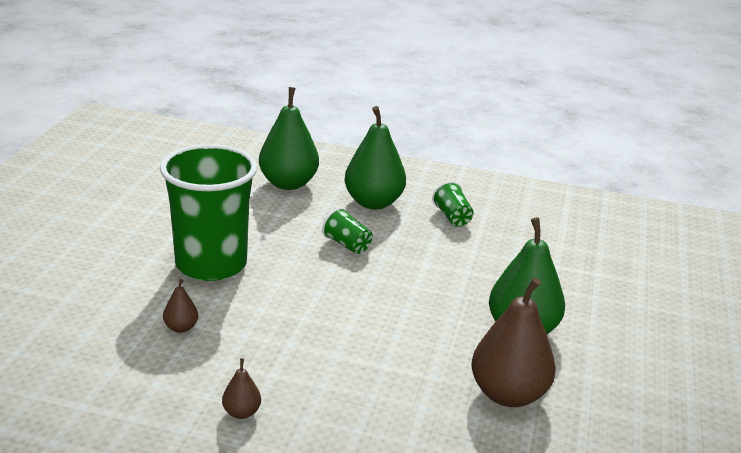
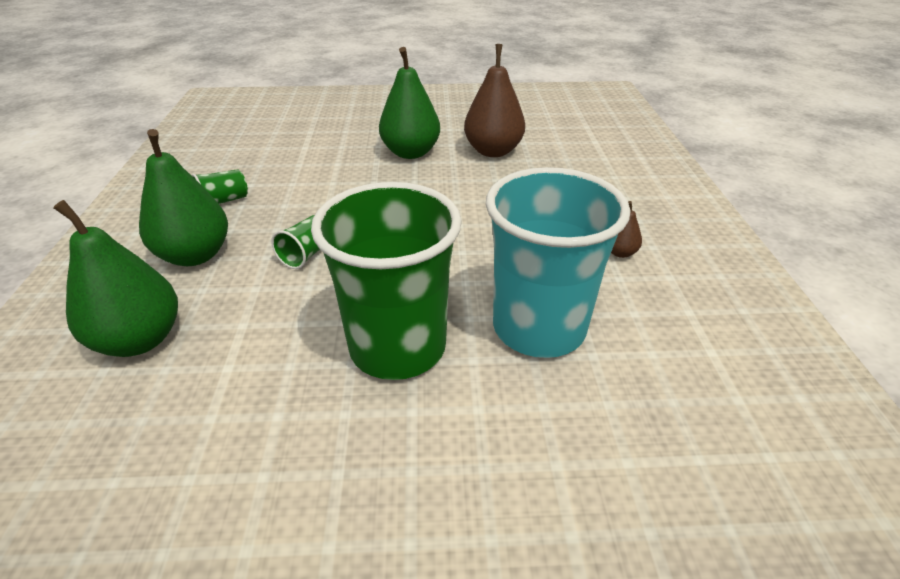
camera: 105 degrees left, 10 degrees up
(181, 328) = (539, 328): brown pear -> turquoise cup

